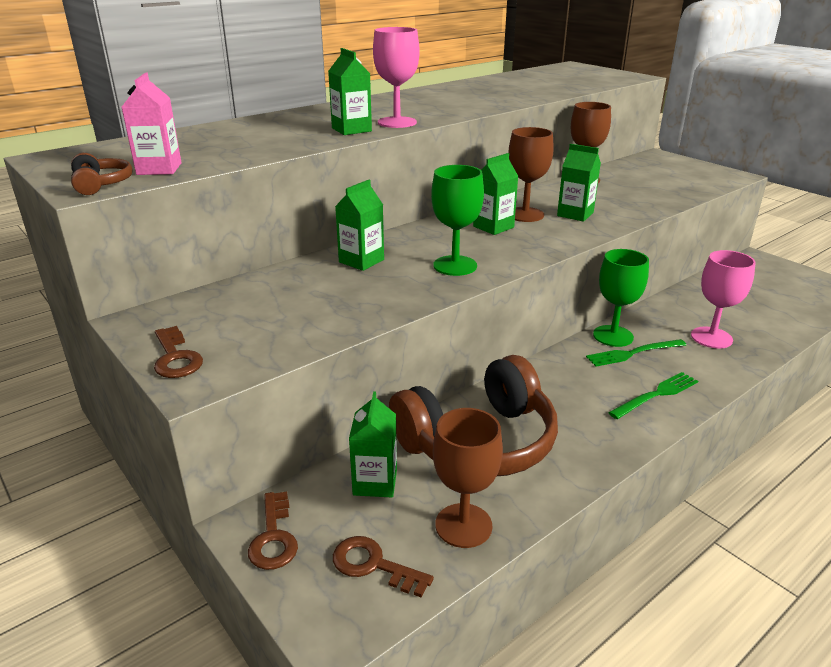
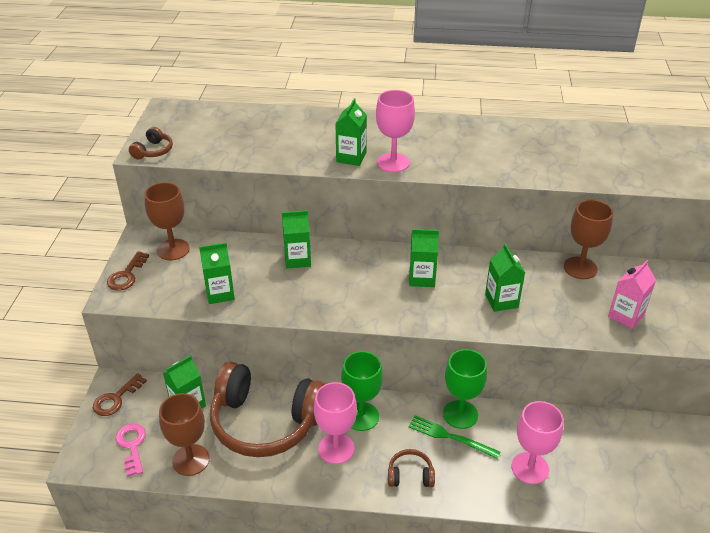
camera: 45 degrees right, 10 degrees up
(159, 169) = (195, 149): pink carton -> pink carton (626, 316)
(329, 317) = (220, 293): none -> green carton
(373, 565) = (132, 445): brown key -> pink key
(455, 266) = (340, 298): green goblet -> green goblet (361, 416)
(525, 215) = (464, 279): brown goblet -> brown goblet (173, 249)
(573, 417) = (336, 448): none -> pink goblet
(656, 395) = (410, 475): green fork -> brown headphones

